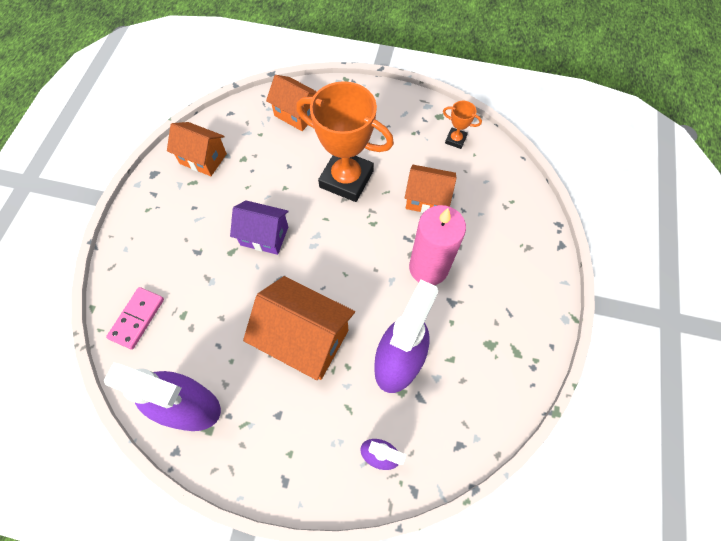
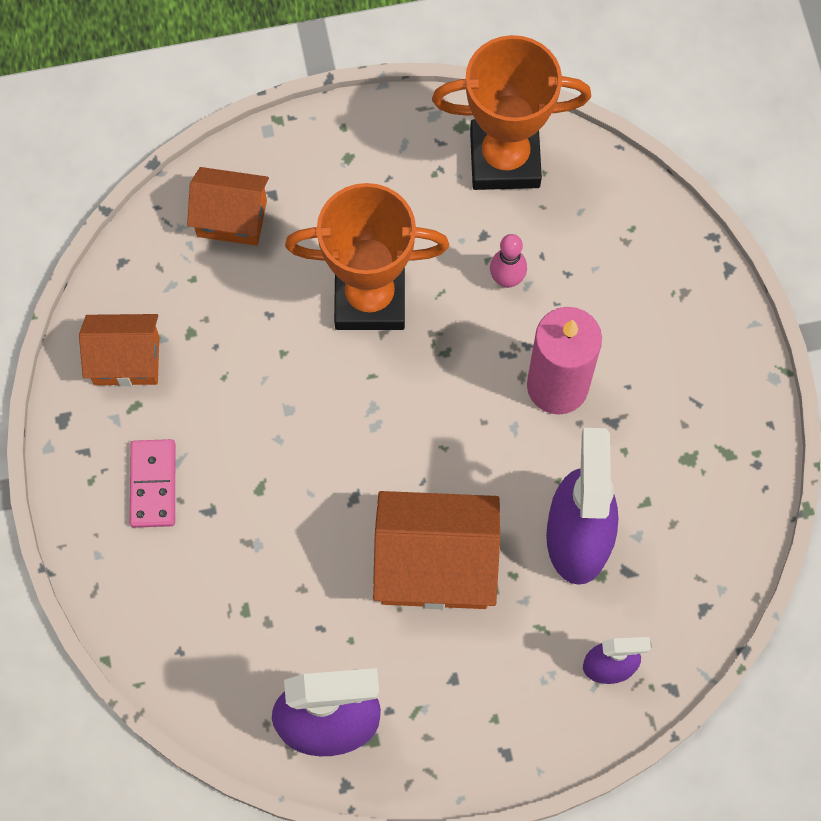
camera: 25 degrees left, 5 degrees up
(137, 318) = (182, 645): pink domino -> pink domino (153, 484)
(264, 236) = (295, 443): purple house -> none
(427, 199) = (507, 279): orange house -> pink bowling pin
(455, 140) = (504, 159): orange trophy -> orange trophy, size x2.30

